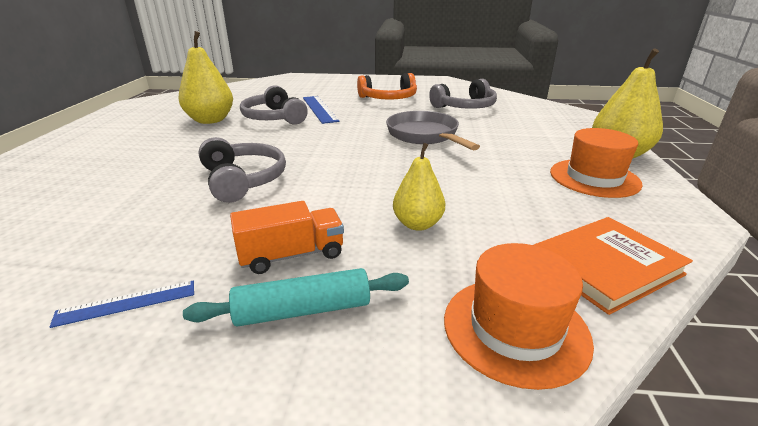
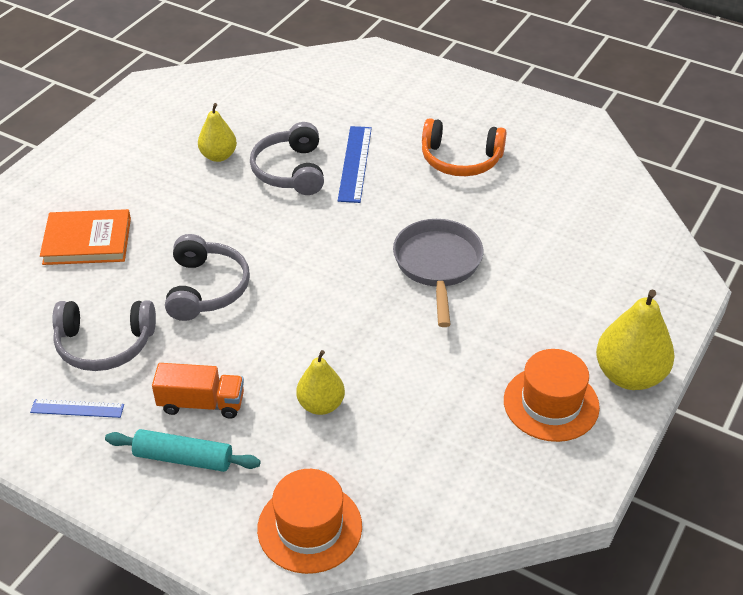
camera: 25 degrees right, 15 degrees up
(210, 120) = (218, 156): yellow pear -> yellow pear, size x0.63
(465, 107) = (545, 213): grey headphones -> grey headphones (104, 344)
(605, 267) = (431, 506): orange book -> orange book (87, 241)

